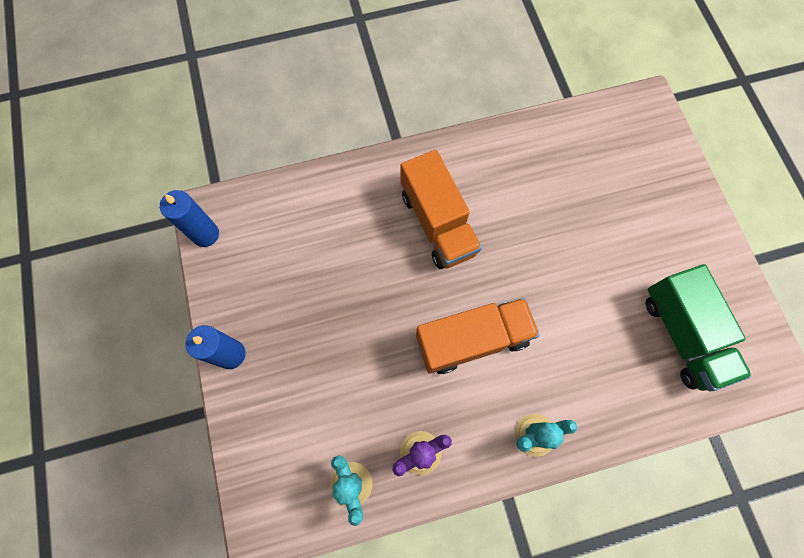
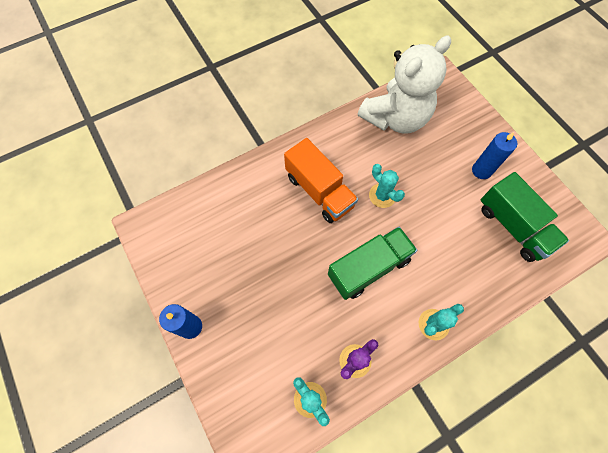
camera: 15 degrees left, 5 degrees down
(205, 234) = (147, 242): blue candle -> blue candle (481, 170)
(472, 340) = (368, 268): orange truck -> green truck
(518, 249) = (382, 195): none -> turquoise cactus
(567, 148) = (395, 118): none -> white teddy bear

